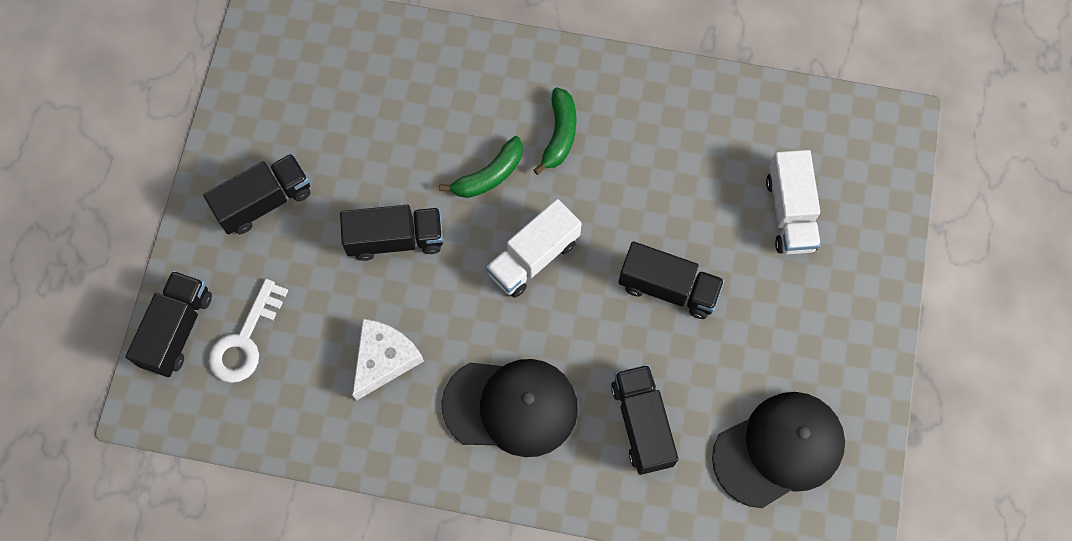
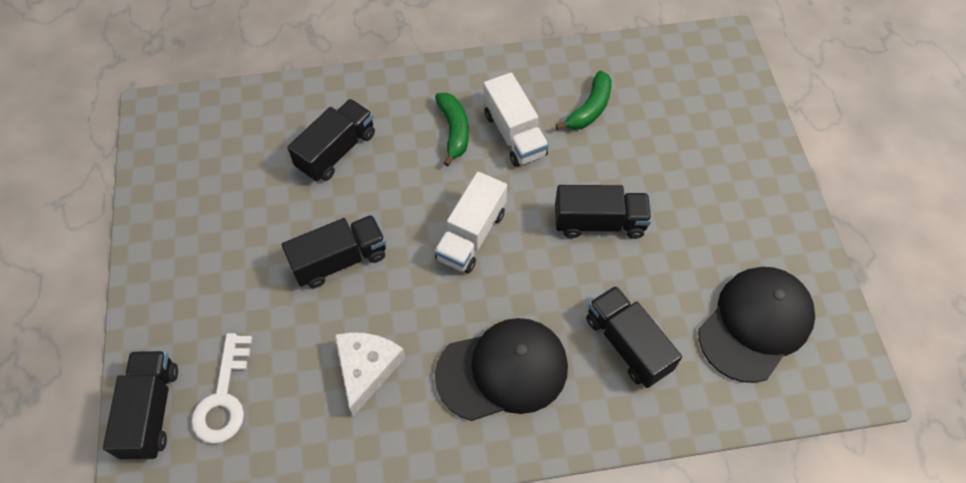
camera: 20 degrees left, 10 degrees down
(264, 202) = (204, 267): black truck -> black truck (336, 151)
(489, 175) = (405, 181): green banana -> green banana (590, 108)
(790, 213) = (672, 132): white truck -> white truck (514, 134)

